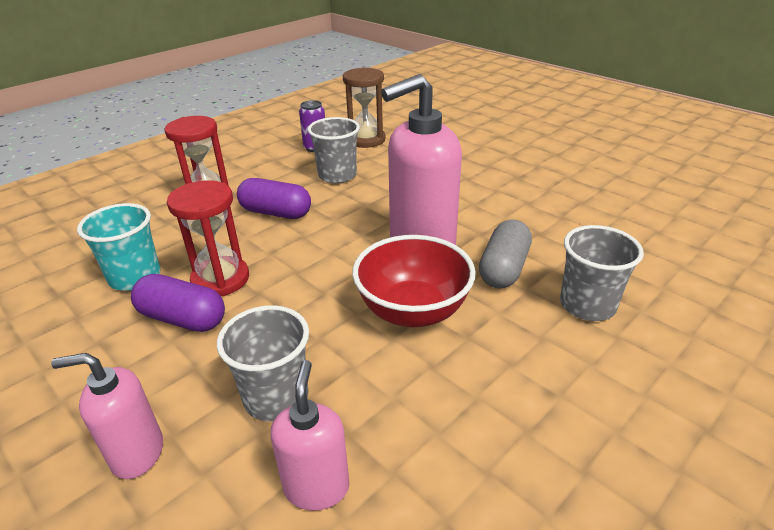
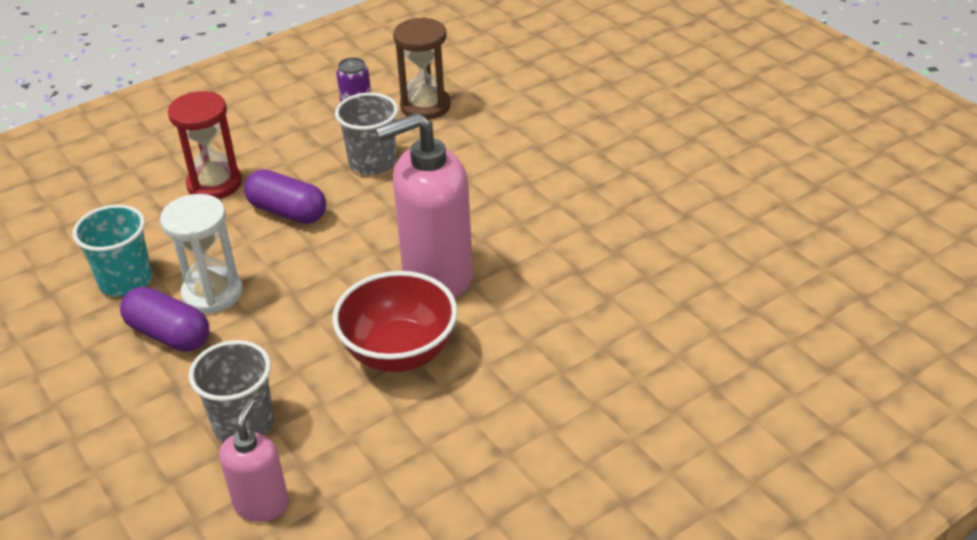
camera: 10 degrees right, 5 degrees up
(137, 453) = (117, 458): pink soap dispenser -> none
(220, 279) = (212, 293): red hourglass -> white hourglass
(503, 268) = (515, 313): grey capsule -> none
(587, 305) = (583, 366): grey cup -> none

